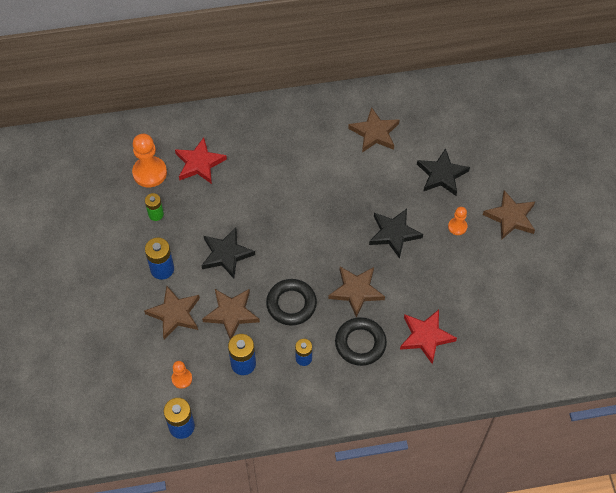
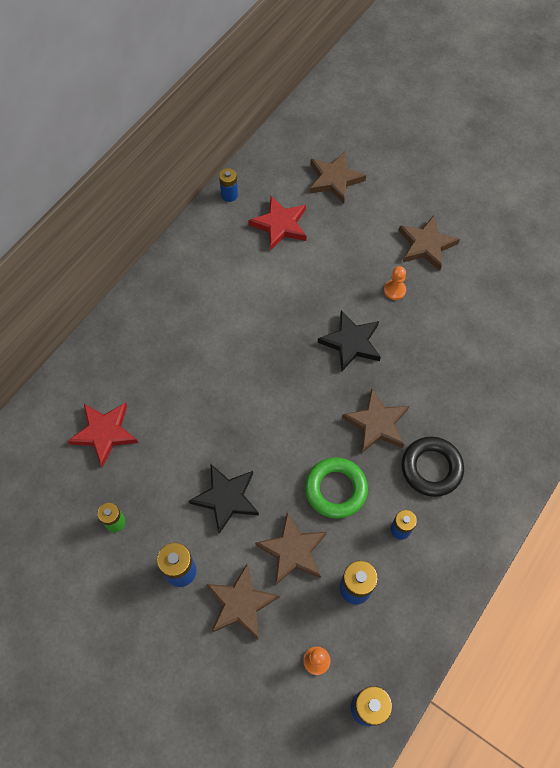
camera: 45 degrees left, 5 degrees up
(149, 173) = (64, 486): orange pawn -> none
(291, 304) = (335, 489): black ring -> green ring
(374, 133) = (237, 266): brown star -> brown star (334, 179)
(417, 87) = (229, 195): none -> blue battery
(426, 337) = (475, 410): red star -> red star (280, 225)
(442, 175) = (333, 255): black star -> none

